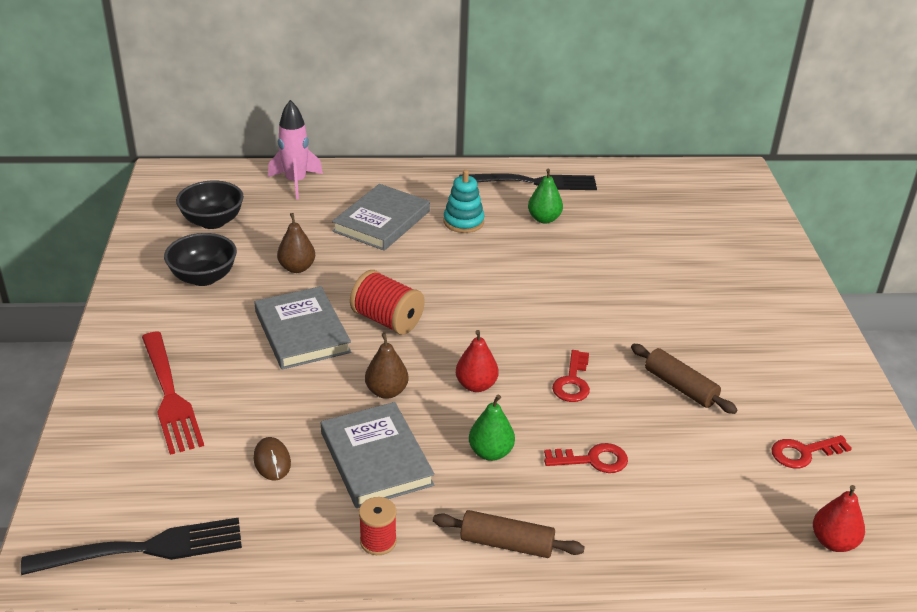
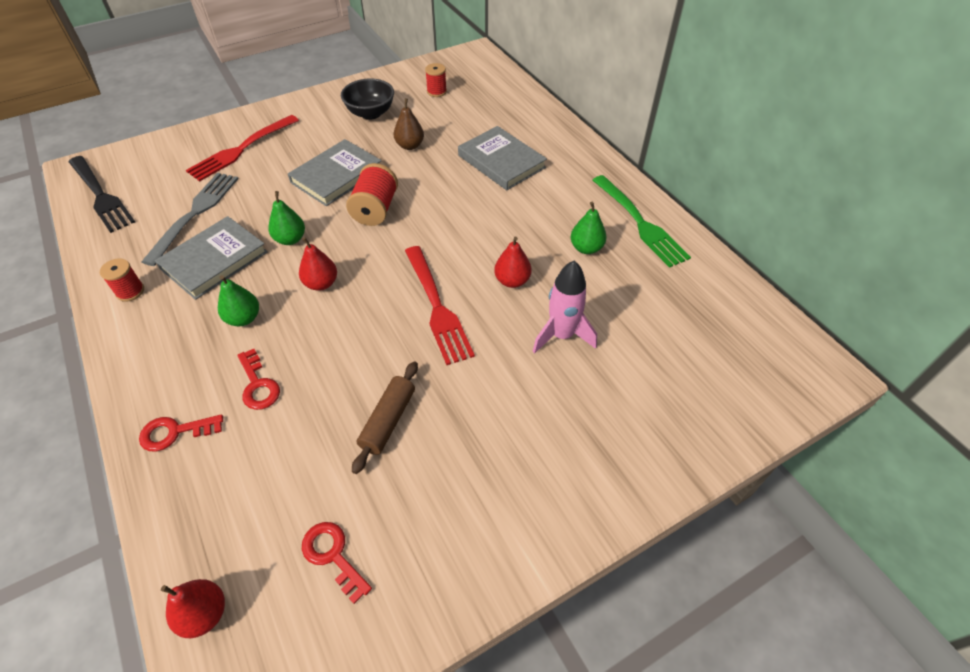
camera: 65 degrees right, 15 degrees up
(212, 221) = (436, 91): black bowl -> red spool
(272, 461) = (194, 214): brown mouse -> grey fork
(296, 182) = (516, 105): pink rocket -> pink rocket (561, 335)
(382, 221) = (501, 161): grey book -> grey book turned 45 degrees clockwise
(386, 391) = (290, 239): brown pear -> green pear
(463, 222) = (538, 203): turquoise stacking toy -> none
(506, 544) = (143, 361): brown rolling pin -> none
(532, 182) = (639, 222): black fork -> green fork
(556, 270) = (512, 281): none -> red pear
(559, 321) = (436, 306): none -> red fork
(572, 382) = (355, 341): red key -> red key (175, 432)

